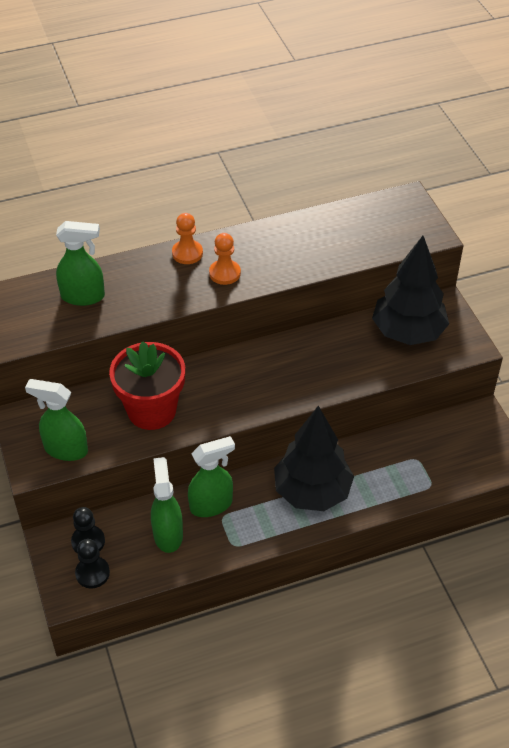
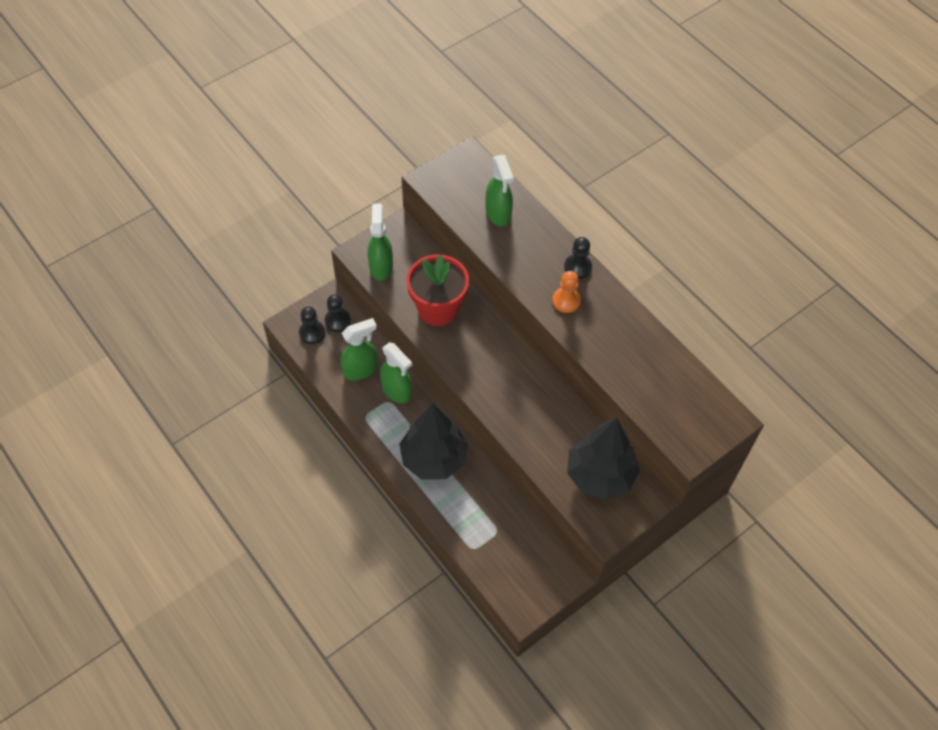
camera: 70 degrees right, 10 degrees up
(187, 253) = (577, 267): orange pawn -> black pawn

